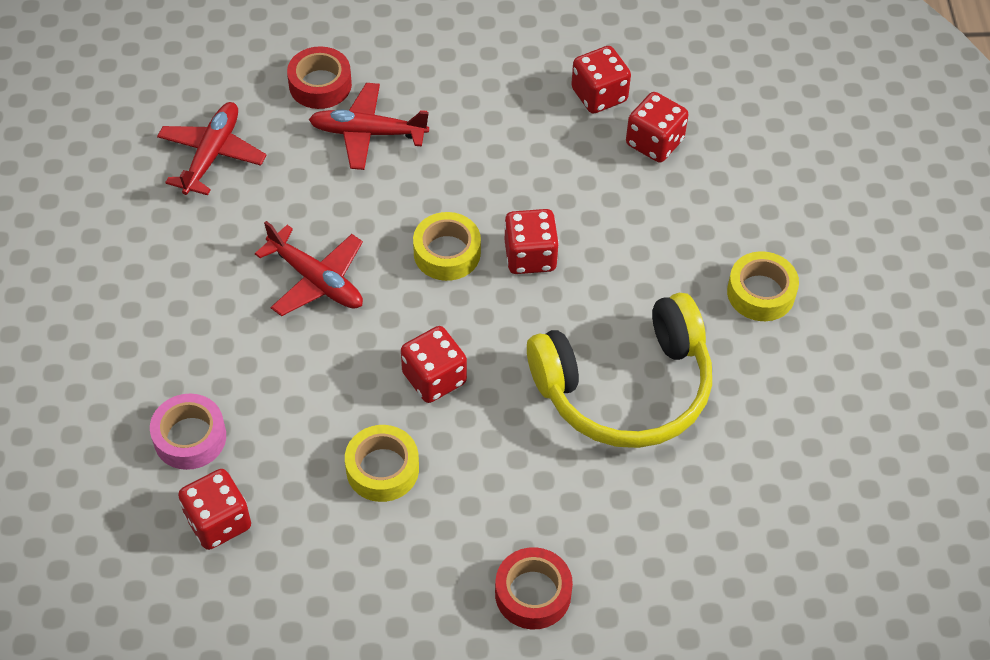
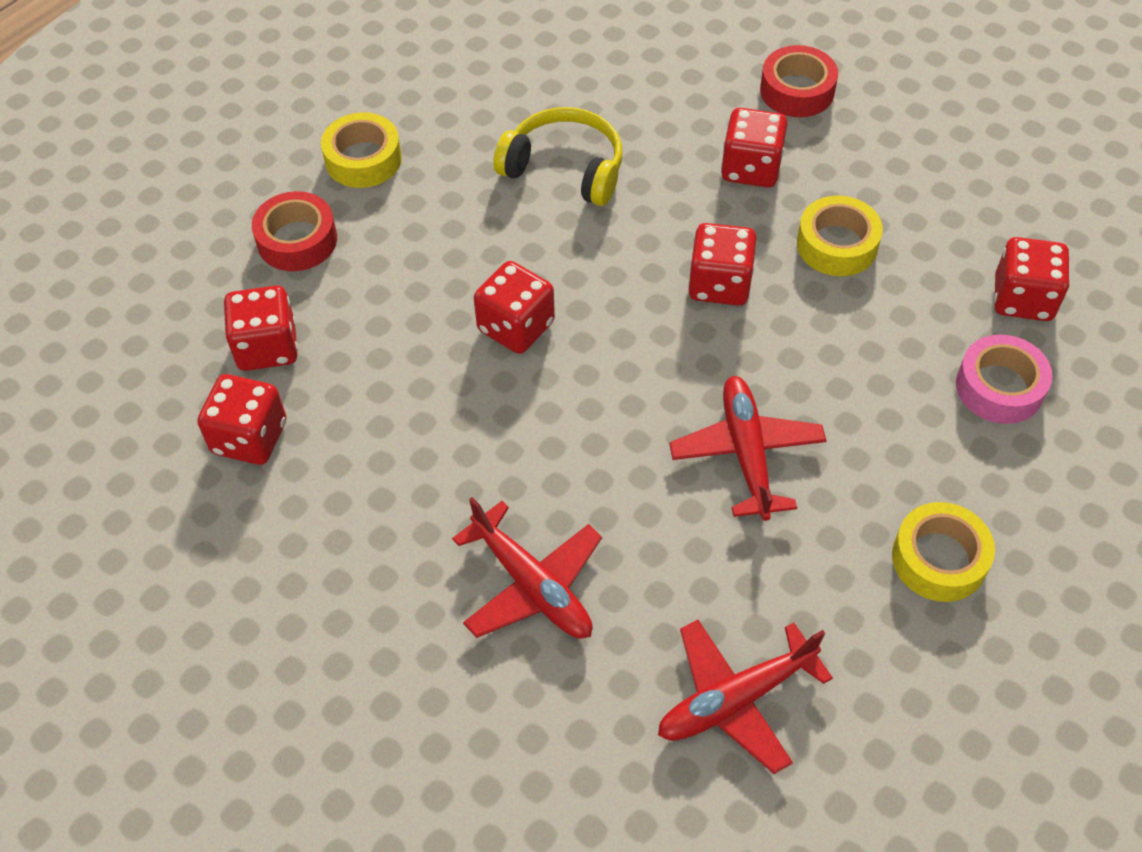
camera: 135 degrees left, 0 degrees up
(320, 85) = (522, 699): red tape -> red tape (297, 240)
(447, 253) = (589, 386): yellow tape -> yellow tape (939, 559)
(499, 489) = (751, 168): none -> red dice
(625, 388) = (565, 168): yellow headphones -> yellow headphones, size x0.63

